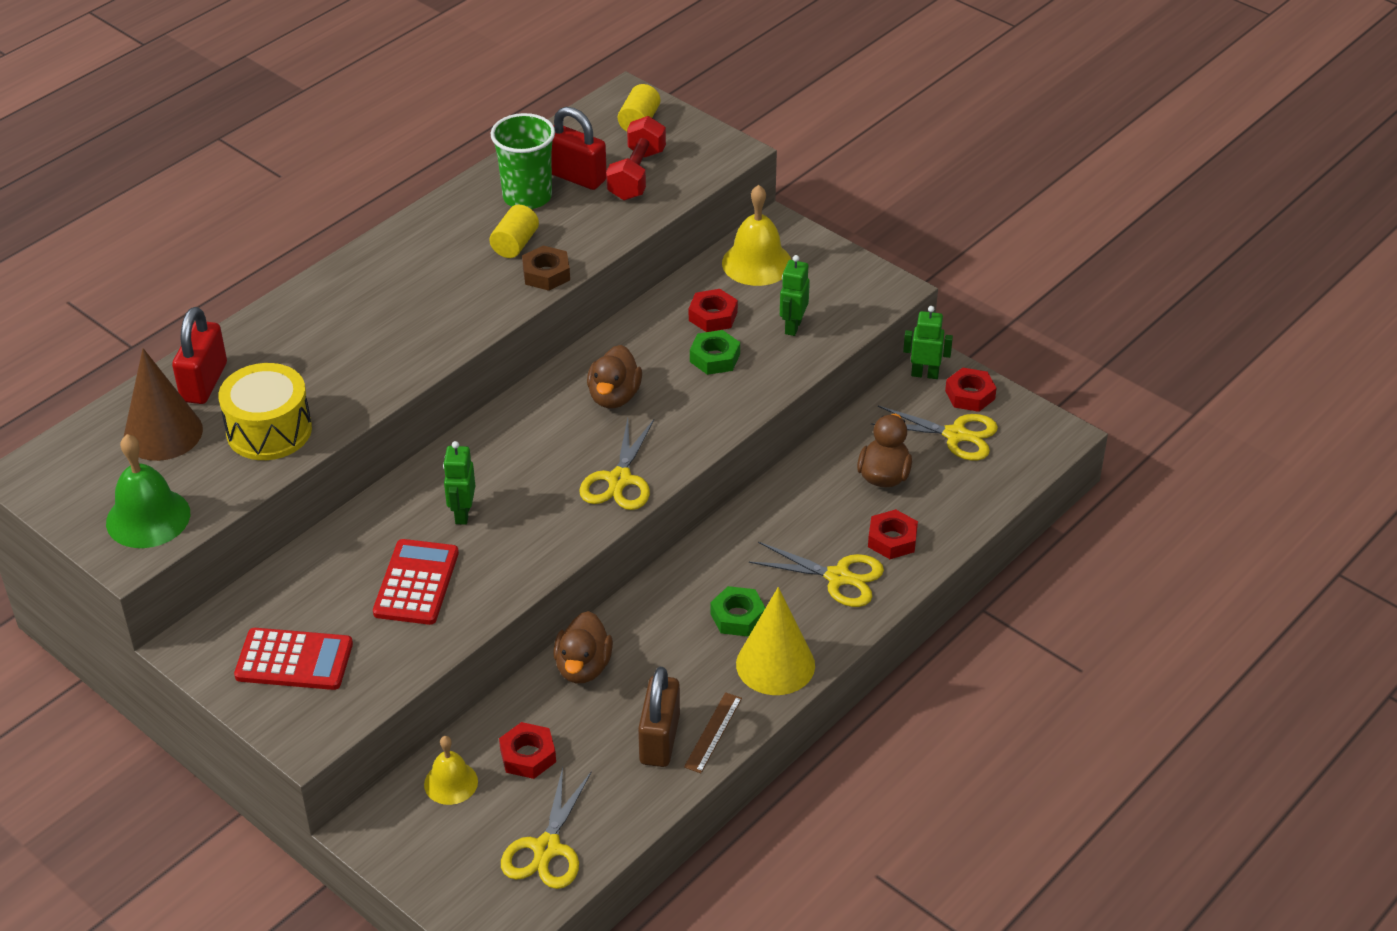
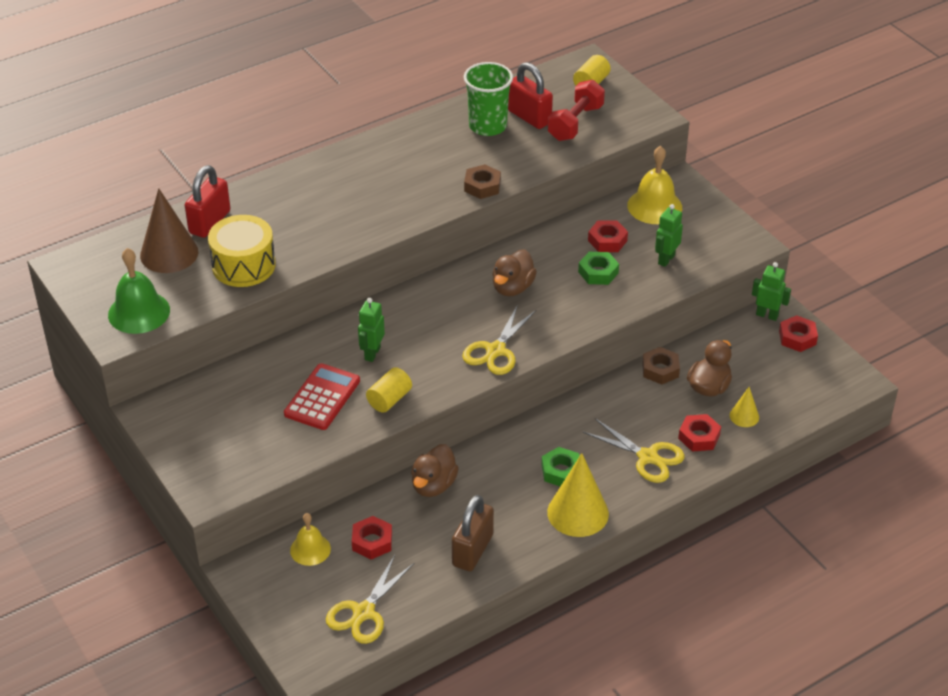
camera: 15 degrees right, 0 degrees up
(294, 660) = (217, 436): red calculator -> none
(515, 244) = (467, 160): yellow cylinder -> yellow cylinder (389, 399)
(713, 732) = (514, 553): brown ruler -> none
(818, 466) = (660, 370): none -> brown nut
(938, 503) = (744, 416): none -> yellow cone
(955, 435) = (775, 366): yellow scissors -> none

